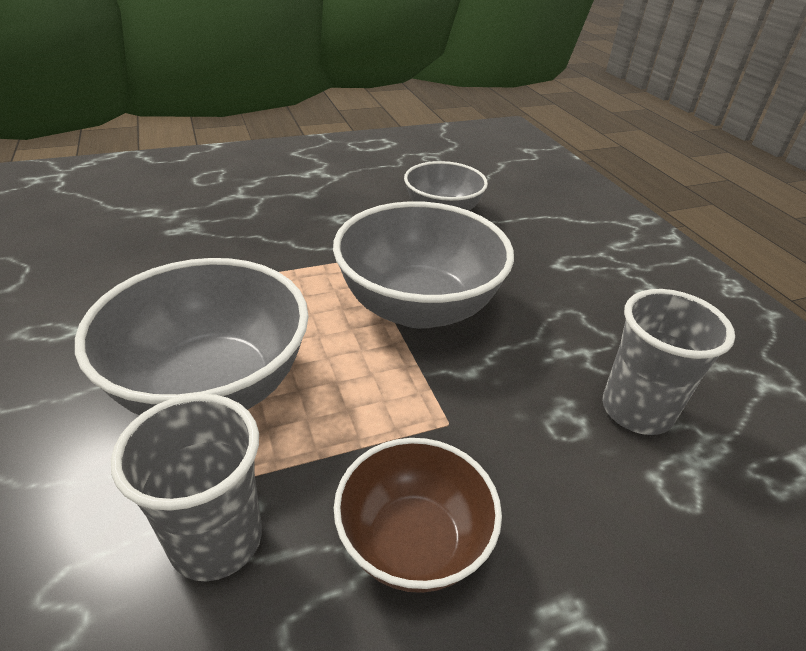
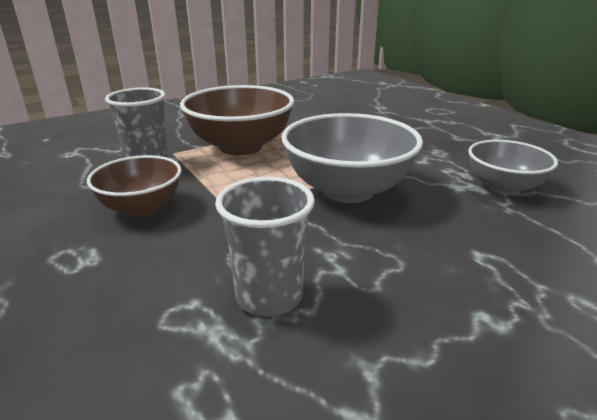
camera: 80 degrees right, 10 degrees down
(212, 386) = (240, 146): grey bowl -> brown bowl

